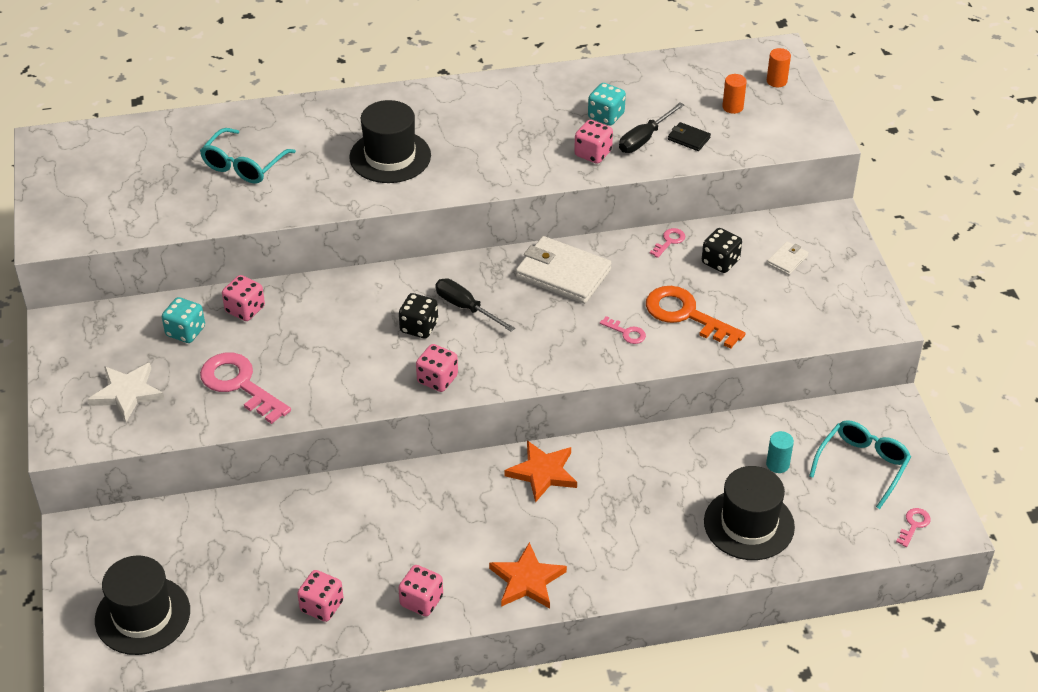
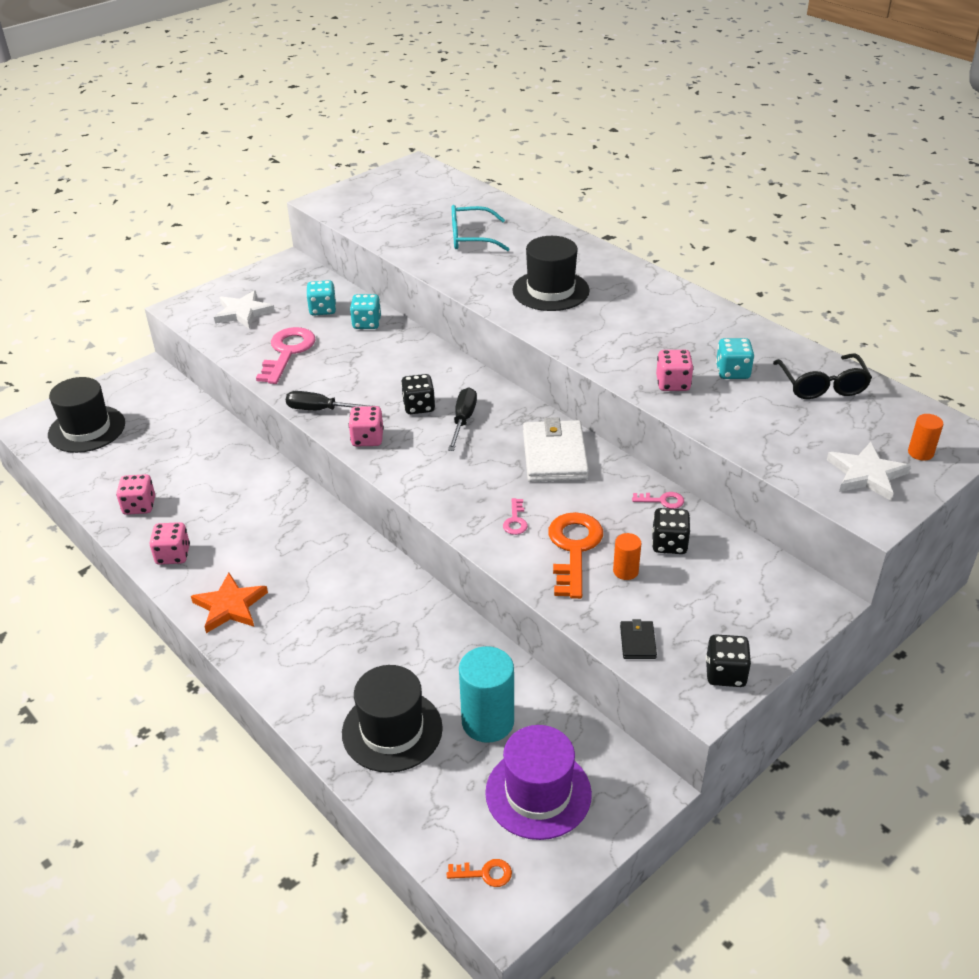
camera: 60 degrees right, 5 degrees down
(245, 309) = (367, 323): pink dice -> turquoise dice
(543, 473) = (359, 566): orange star -> none
(644, 139) = (728, 404): black screwdriver -> black screwdriver (321, 410)
(662, 82) = (822, 385): none -> black glasses
(688, 139) = (761, 429): black wallet -> black wallet (637, 642)
(732, 107) = (842, 439): orange cylinder -> orange cylinder (625, 571)
(777, 464) = (488, 721): turquoise cylinder -> turquoise cylinder, size x1.97
(779, 117) = (866, 474): none -> white star
(787, 260) = (721, 589): white wallet -> none
(862, 466) = (538, 793): turquoise glasses -> purple hat
(868, 299) = (725, 674): none -> black dice
(914, 525) = (484, 873): pink key -> orange key

